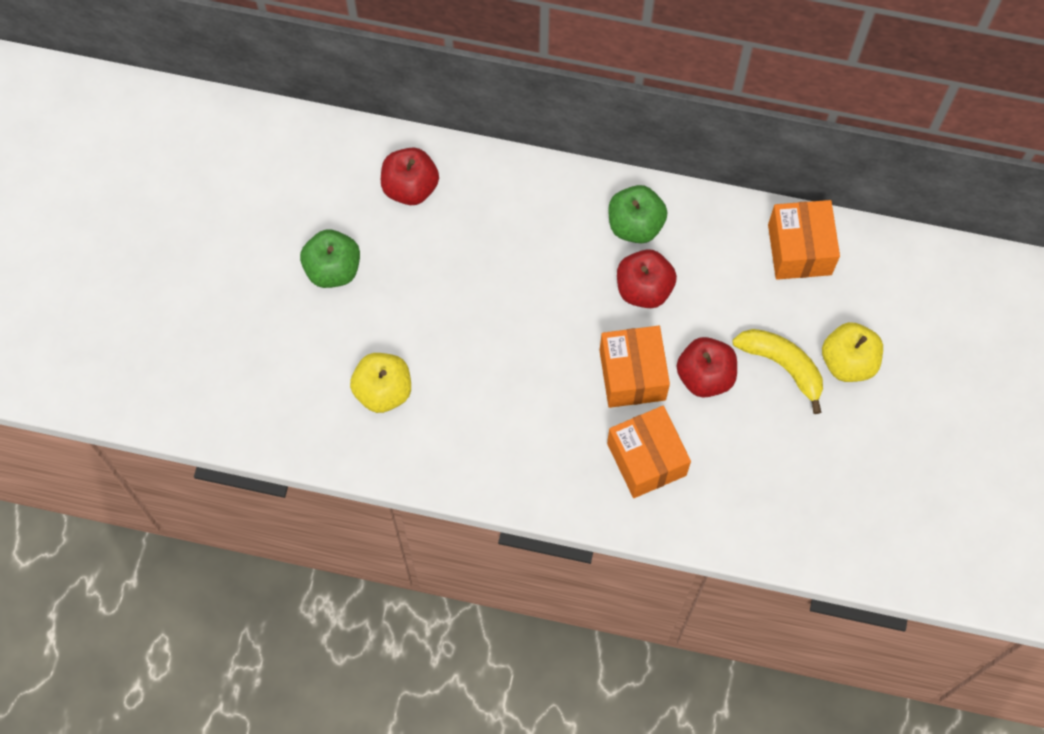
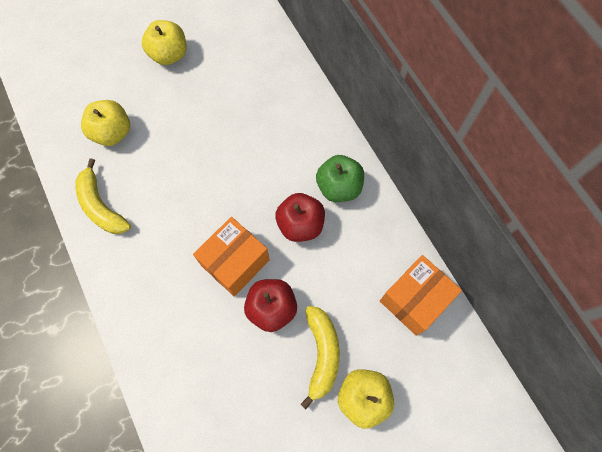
camera: 50 degrees right, 0 degrees up
(333, 269) = (169, 55): green apple -> yellow apple
(410, 187) = (253, 55): red apple -> none
(463, 457) = (101, 206): none -> yellow banana
(646, 459) = (182, 316): orange box -> none

